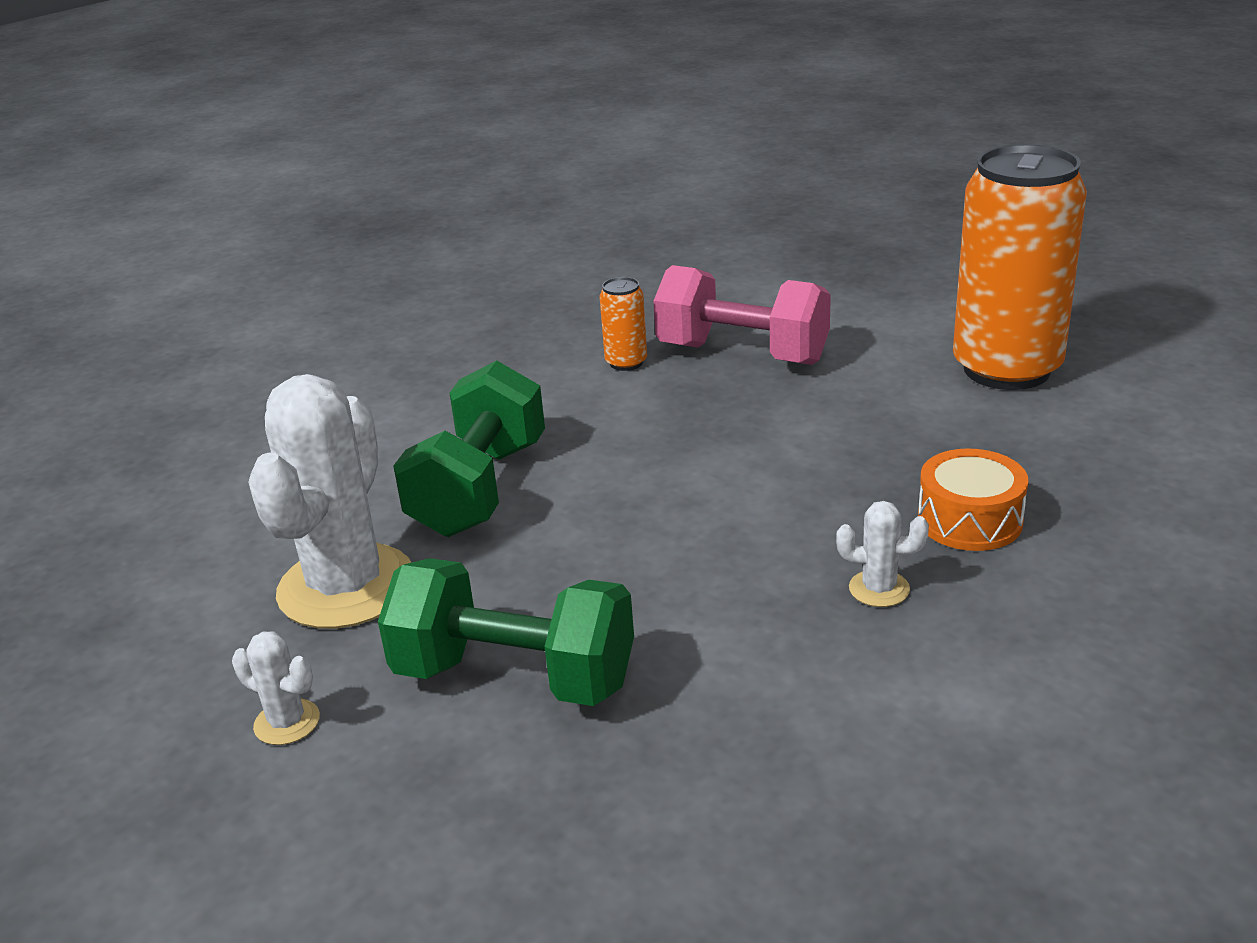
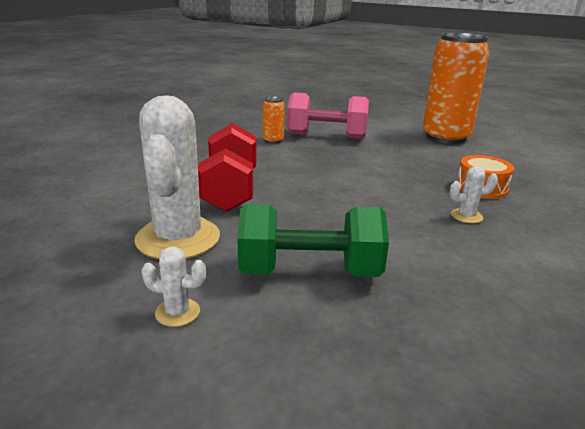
camera: 20 degrees left, 5 degrees down
(479, 488) = (230, 190): green dumbbell -> red dumbbell

